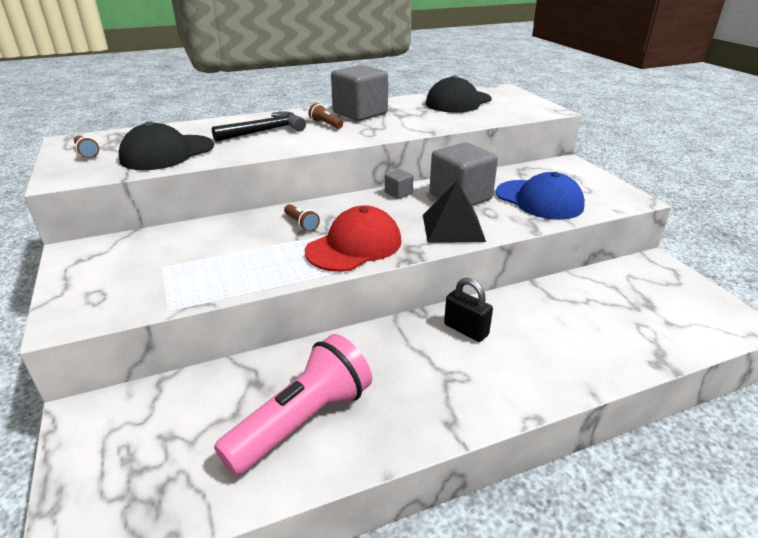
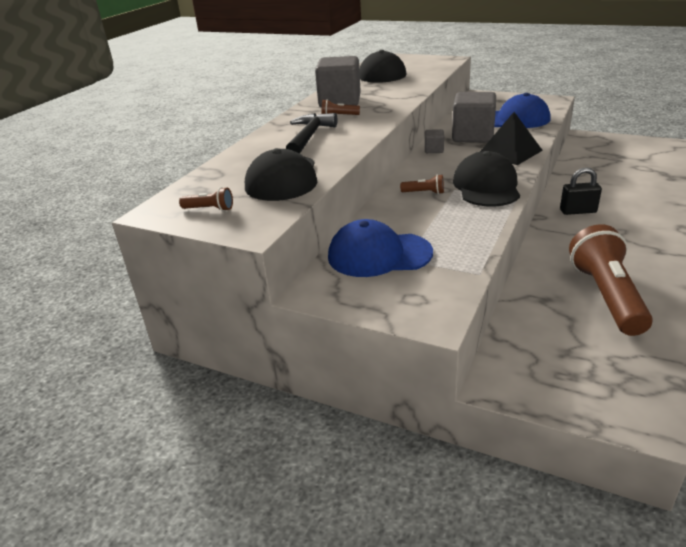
camera: 40 degrees left, 0 degrees up
(160, 251) = (379, 255): none -> blue cap
(302, 421) = (606, 296): pink flashlight -> brown flashlight
(354, 246) = (486, 186): red cap -> black cap

